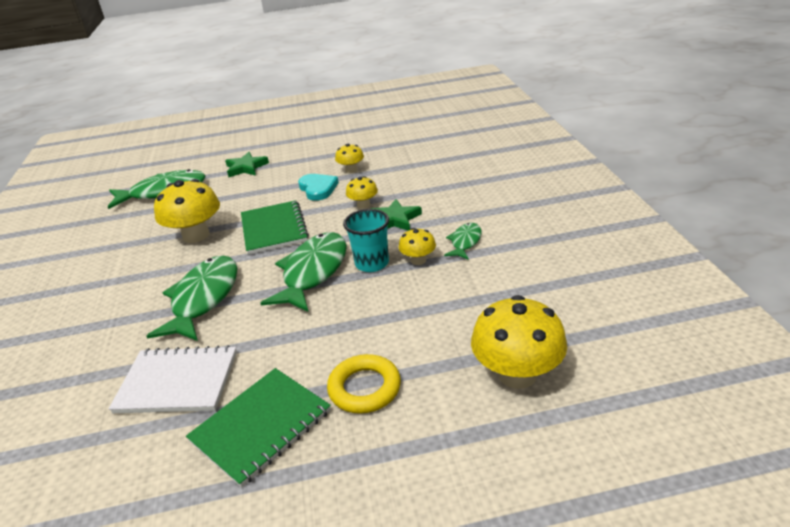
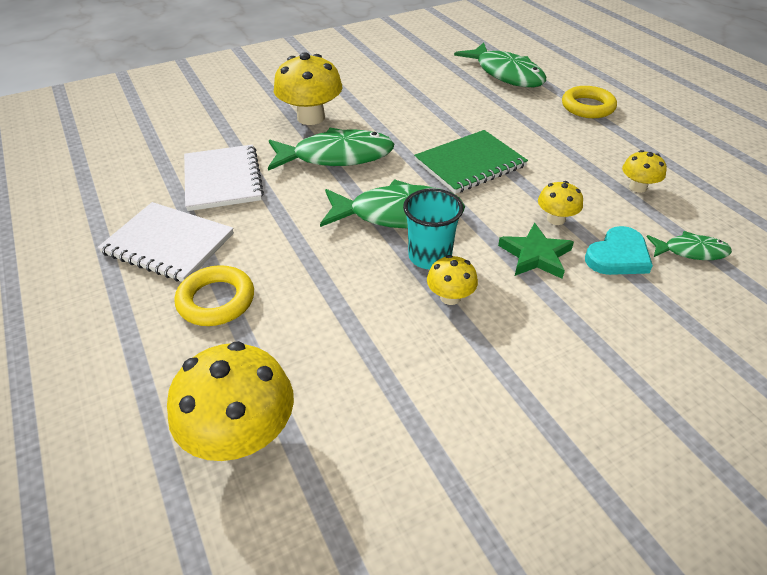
camera: 70 degrees right, 10 degrees up
(196, 235) = (437, 118): yellow mushroom -> yellow mushroom (311, 117)
(246, 167) = (587, 107): green star -> yellow ring
(261, 426) = (168, 244): green notebook -> white notebook
(318, 189) = (573, 172): turquoise heart -> turquoise heart (618, 256)
(465, 242) = (510, 338): green fish -> green fish (691, 251)

